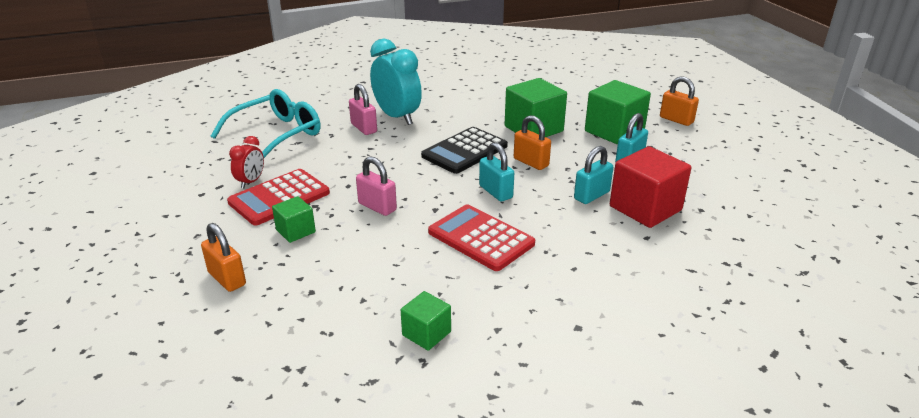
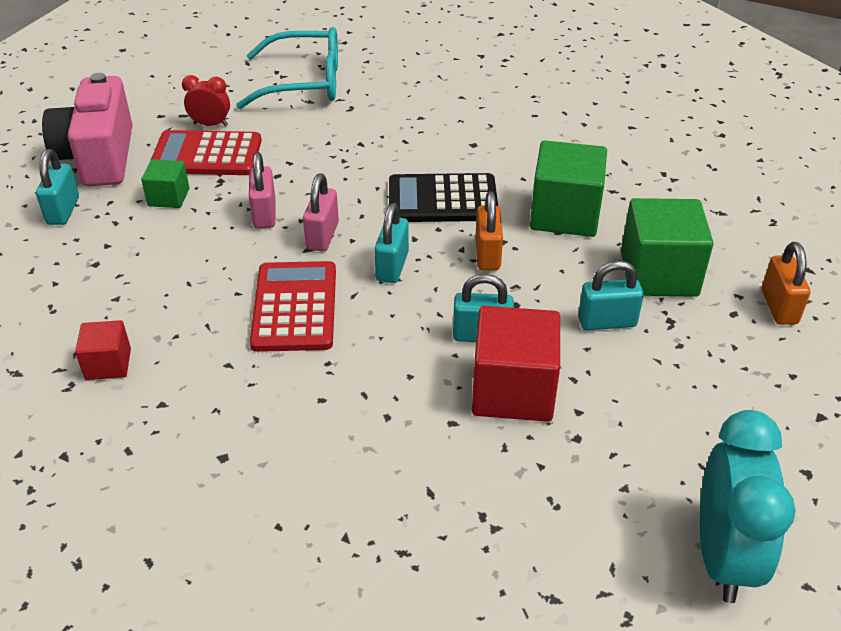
camera: 45 degrees right, 10 degrees up
(196, 237) = (98, 157): none -> pink camera
(227, 278) = (63, 211): orange padlock -> turquoise padlock
(251, 182) = (210, 124): red clock -> red clock turned 150 degrees counterclockwise
(364, 128) = (390, 116): pink padlock -> pink padlock (322, 236)
(397, 117) = (444, 119): turquoise clock -> turquoise clock (723, 557)
(426, 333) = (108, 364): green cube -> red cube

